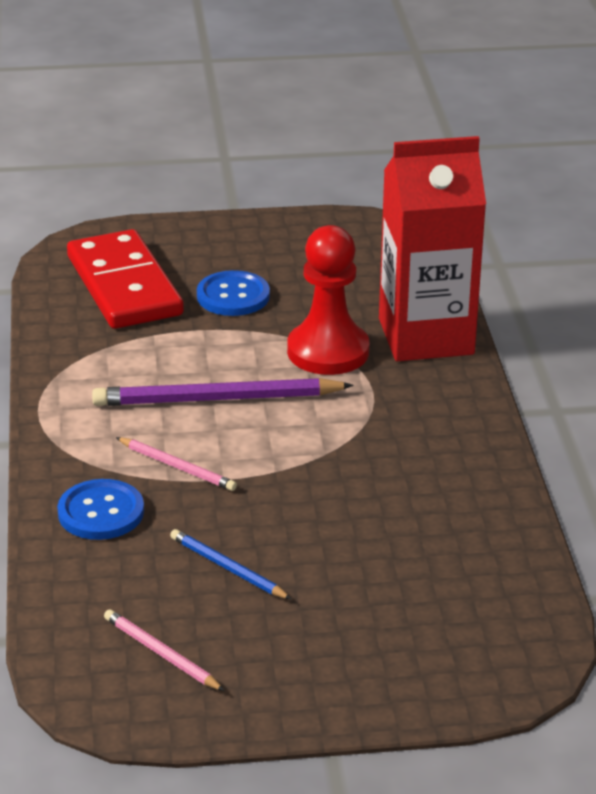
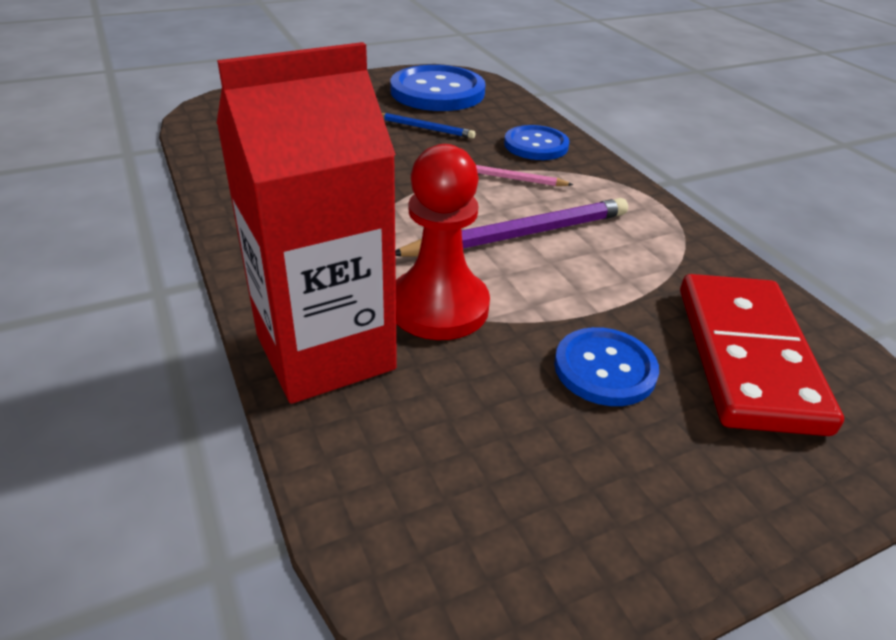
camera: 160 degrees right, 5 degrees up
(124, 286) = (748, 356): red domino -> red domino turned 45 degrees clockwise
(161, 654) = (437, 92): pink pencil -> blue button

